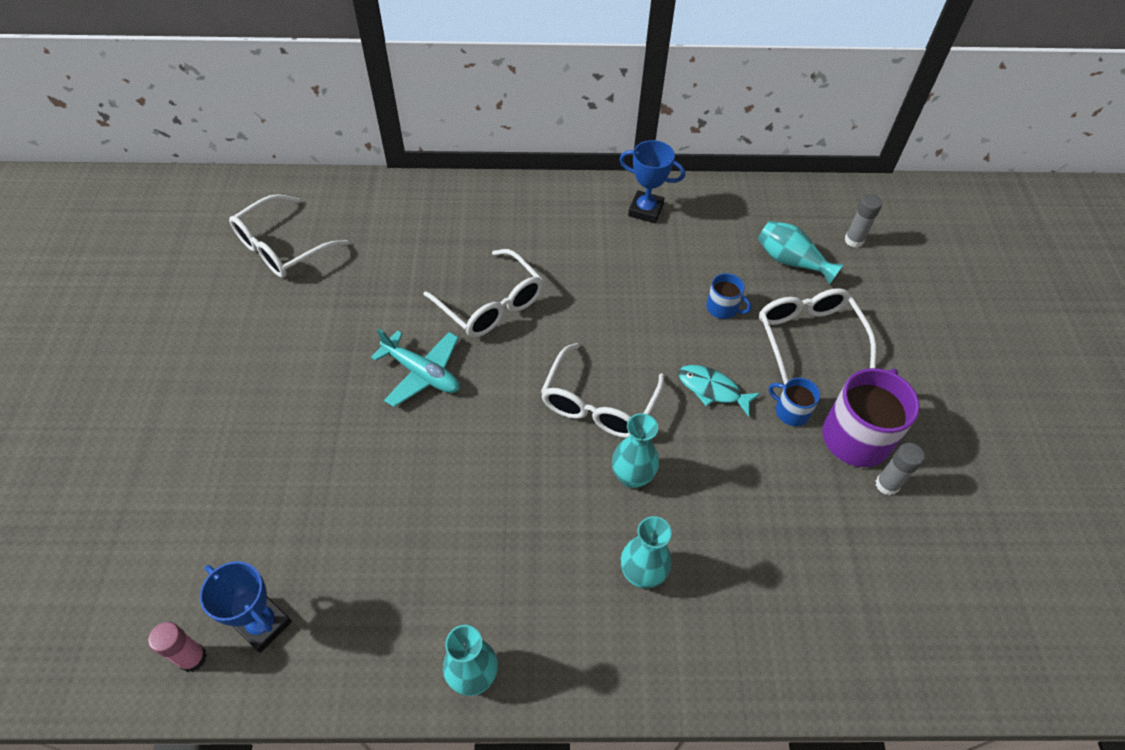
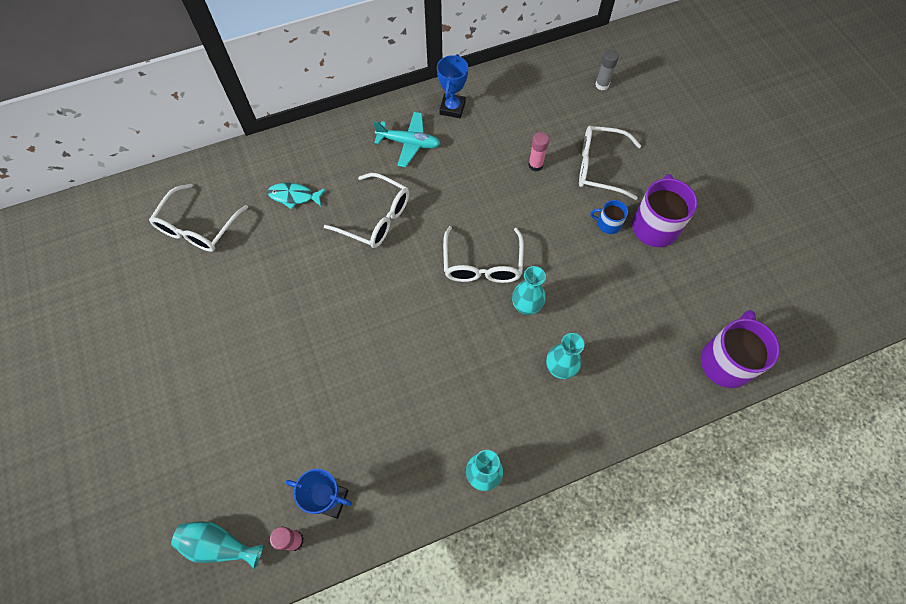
camera: 20 degrees left, 10 degrees up
(422, 373) = (351, 286): turquoise plane -> turquoise plane (409, 143)
(645, 210) = (452, 108): blue trophy -> blue trophy turned 75 degrees counterclockwise
(712, 389) = (552, 227): turquoise fish -> turquoise fish (294, 196)
(722, 308) = (535, 165): blue mug -> pink glue stick
(791, 261) = (567, 114): turquoise vase -> turquoise vase (219, 545)
(808, 337) = (599, 167): white glasses -> white glasses turned 45 degrees counterclockwise
(887, 485) = (685, 252): grey glue stick -> none
(891, 658) = (726, 361): none -> purple mug

